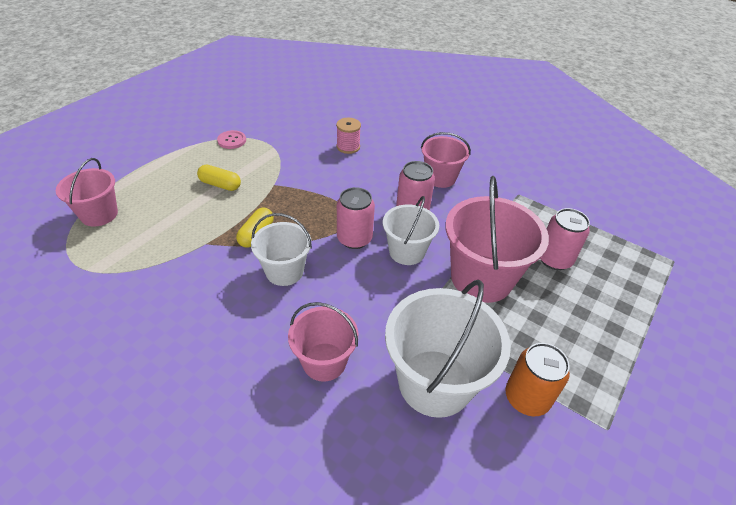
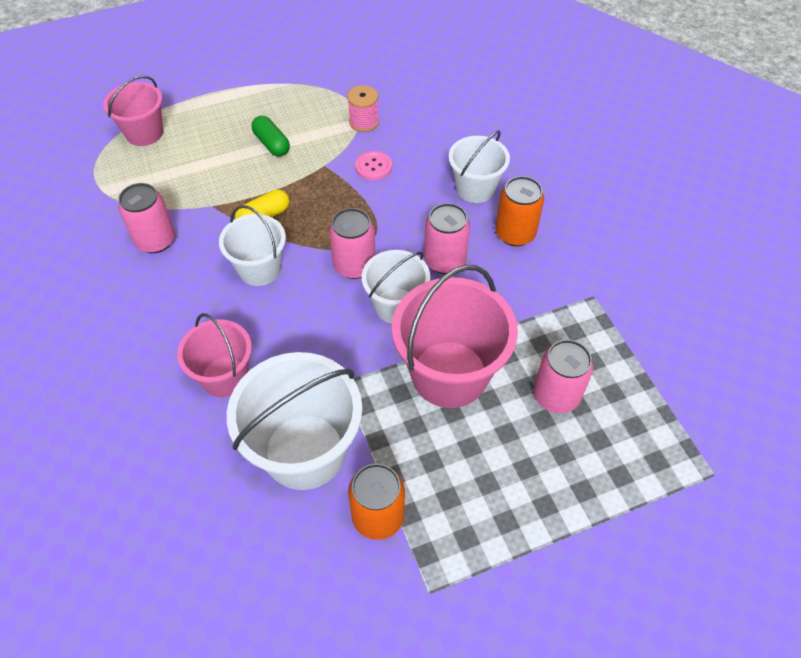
camera: 35 degrees right, 10 degrees up
(176, 288) = (155, 240): none -> pink can
(220, 185) = (271, 144): yellow capsule -> green capsule
(232, 140) = (322, 92): pink button -> pink button (373, 167)
(348, 147) = (441, 149): pink spool -> pink spool (364, 122)
(391, 161) = (475, 188): none -> white bucket
(440, 178) = (515, 233): pink bucket -> orange can

